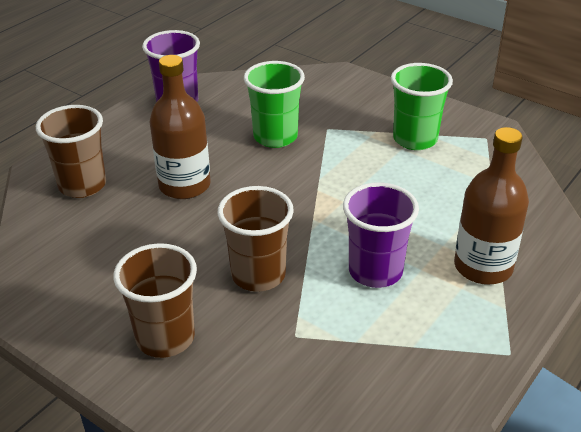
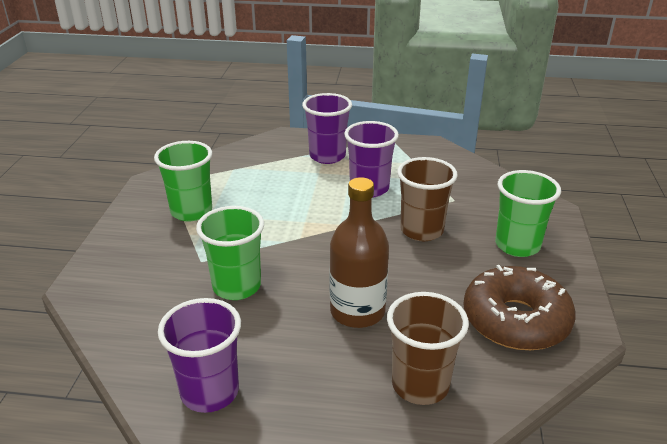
camera: 120 degrees left, 5 degrees down
(78, 269) = (515, 320): none -> brown donut
(165, 338) = (517, 245): brown cup -> green cup
(483, 267) = (327, 156): brown bottle -> purple cup

